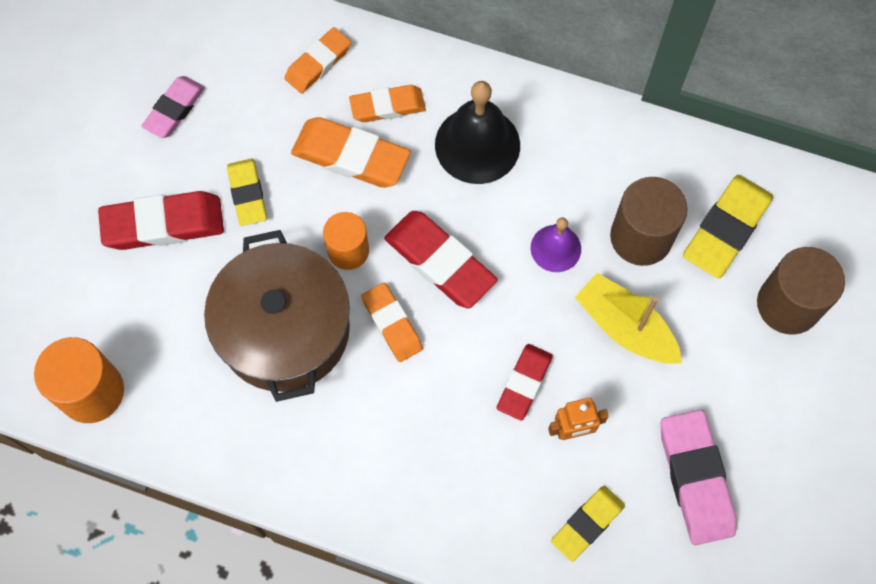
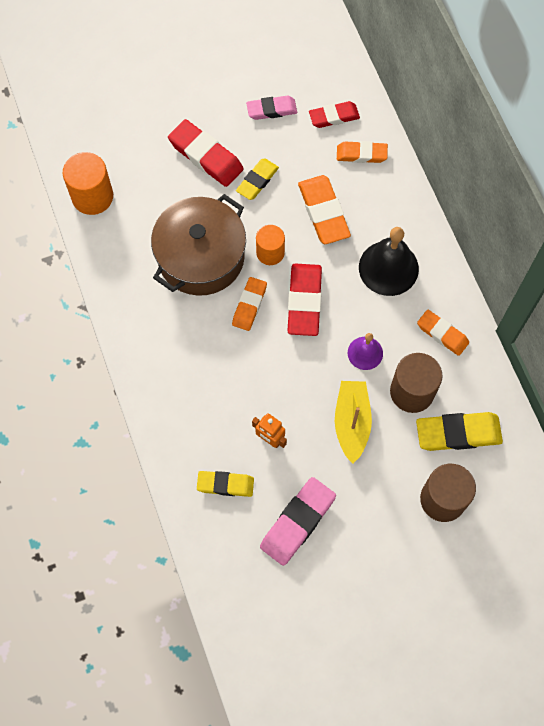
camera: 50 degrees right, 0 degrees up
(387, 106) = (368, 207): orange eraser -> orange eraser (442, 334)
(524, 383) = (274, 395): red eraser -> red eraser (334, 117)

